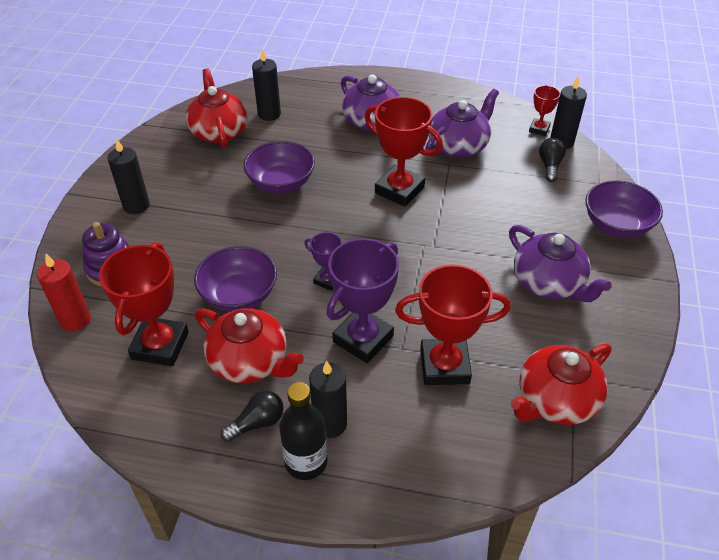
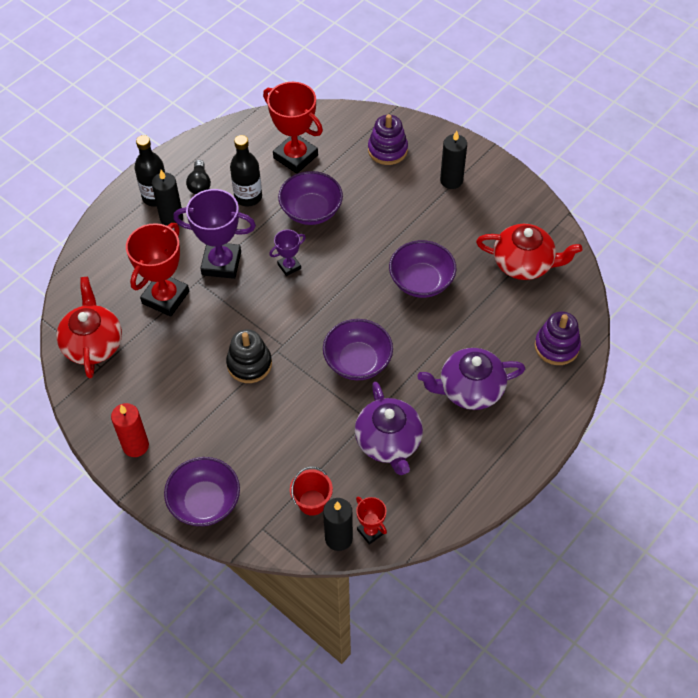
camera: 120 degrees right, 10 degrees up
(75, 320) = (349, 121): red candle -> red candle (135, 445)
(250, 361) = (248, 197): red teapot -> black bottle
(269, 114) = (531, 311): black candle -> none
(295, 93) = (556, 346): none -> purple stacking toy
(363, 339) = (221, 263): purple trophy -> purple trophy turned 60 degrees counterclockwise
(399, 190) = (357, 361): red trophy -> purple bowl
(464, 258) = (249, 364): none -> black stacking toy
(549, 166) = (312, 502): black light bulb -> red bucket
(549, 283) = (184, 406): purple teapot -> none

